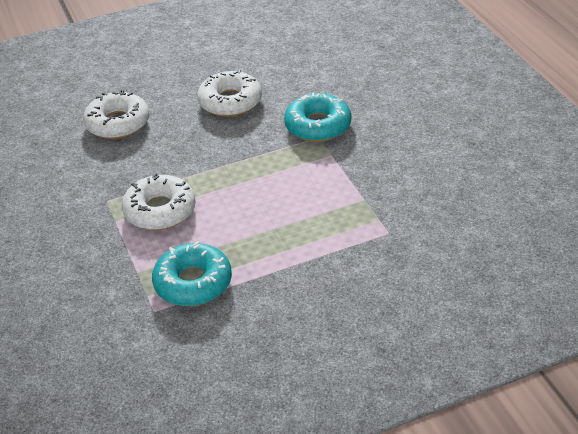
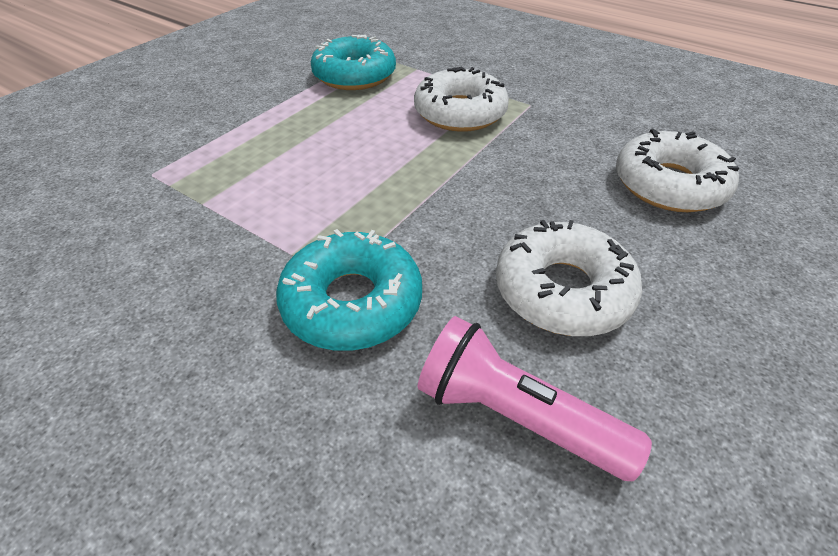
camera: 145 degrees right, 5 degrees up
(290, 78) = (514, 415): none -> pink flashlight

